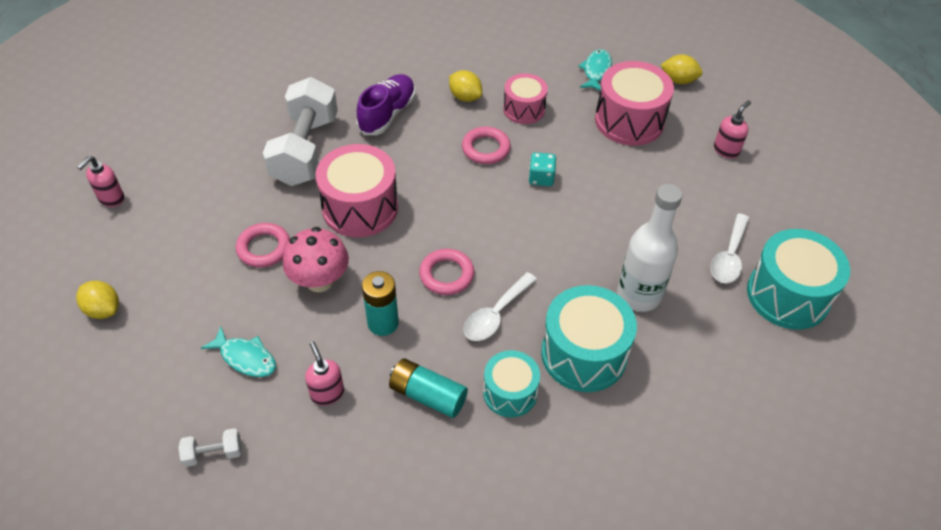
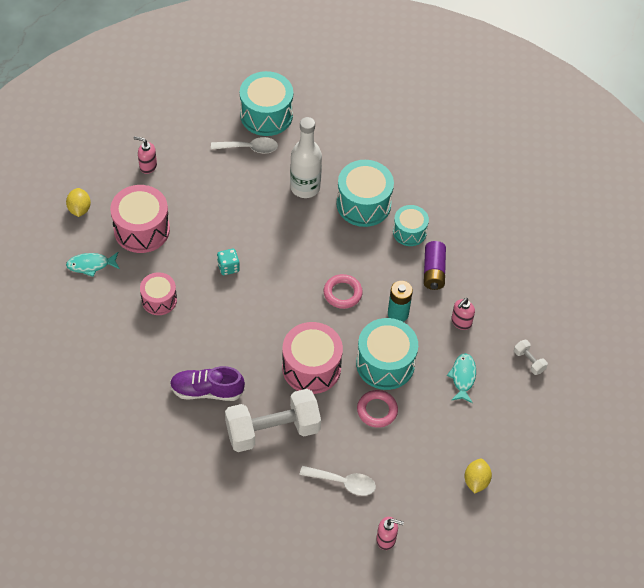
camera: 115 degrees left, 5 degrees up
(320, 280) = (385, 363): pink mushroom -> turquoise drum
(427, 395) = (433, 271): turquoise battery -> purple battery
(465, 97) = (162, 344): yellow lemon -> none
(486, 149) = (214, 311): pink ring -> none
(496, 314) = (359, 256): white spoon -> white spoon (343, 482)

